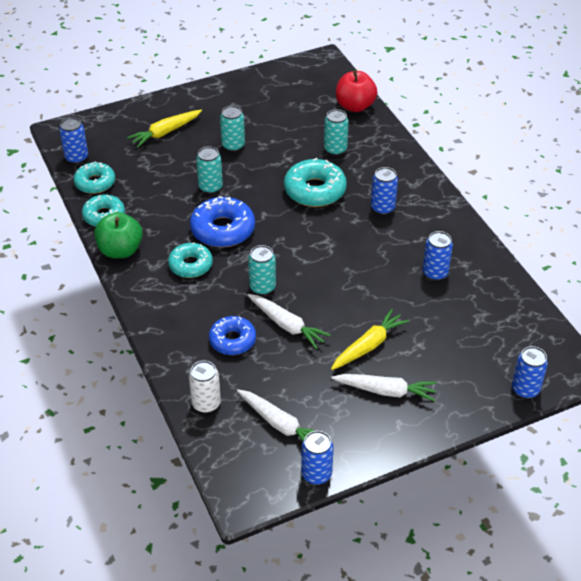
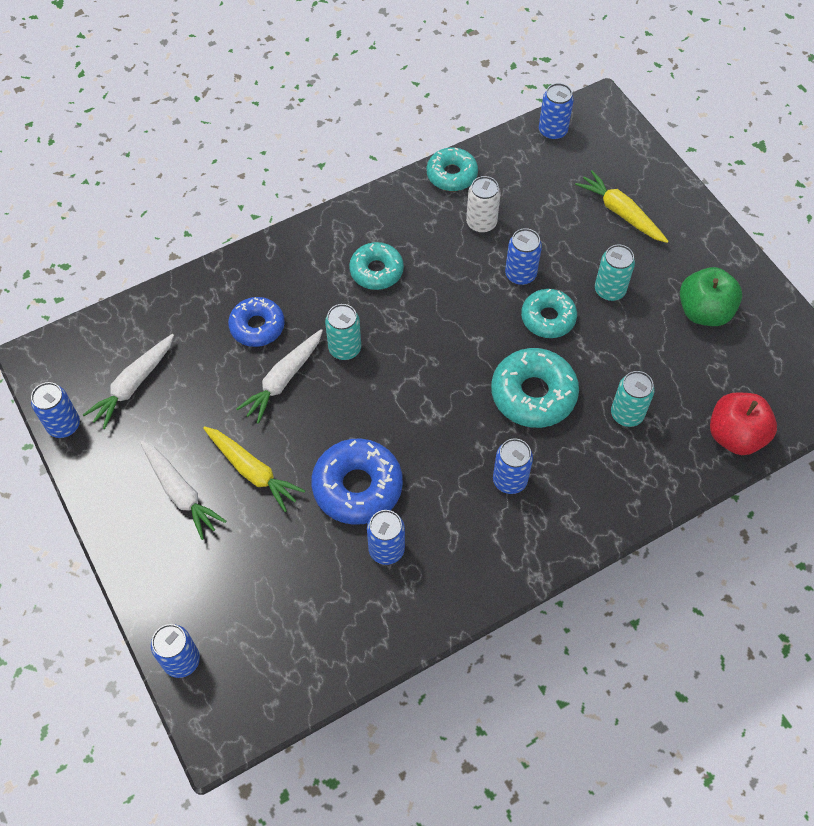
camera: 85 degrees right, 15 degrees up
(95, 183) = (509, 157): turquoise donut -> turquoise donut (548, 318)
(120, 250) = (394, 199): green apple -> green apple (704, 311)
(206, 404) = (164, 311): white can -> white can (481, 223)
(210, 187) = (520, 275): turquoise can -> blue can
(223, 229) = (442, 297): blue donut -> blue donut (357, 487)
(385, 391) = (180, 492): white carrot -> white carrot turned 45 degrees counterclockwise

